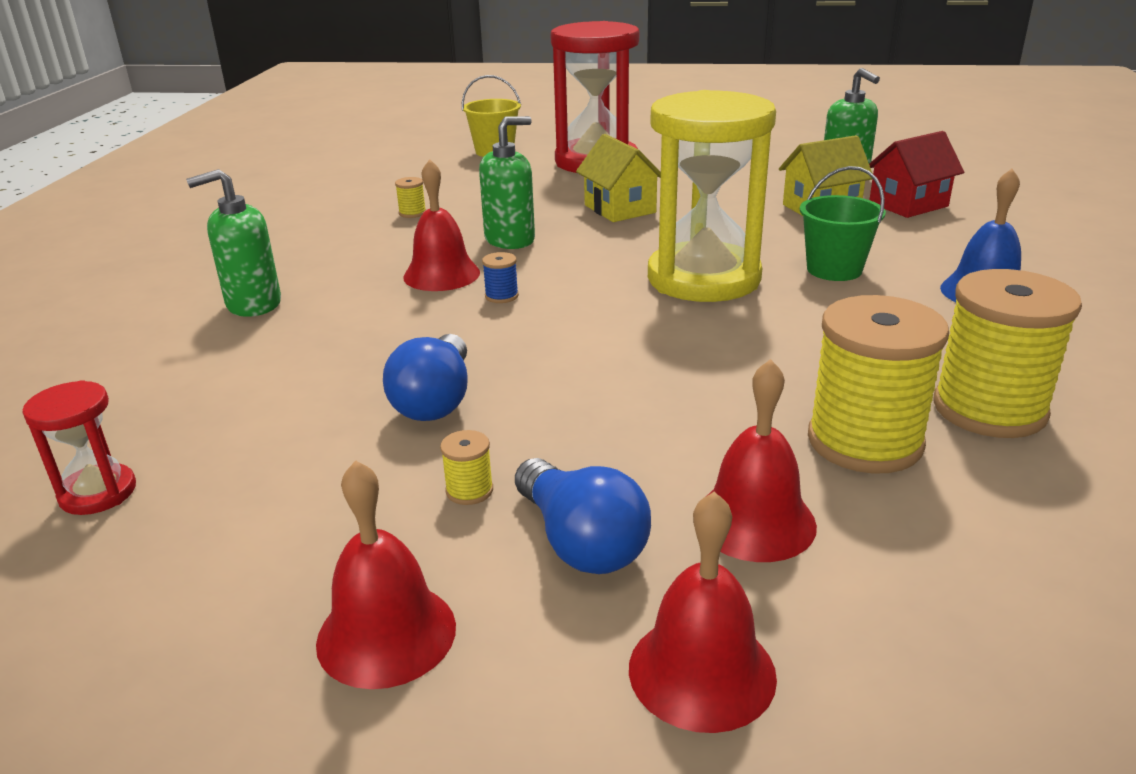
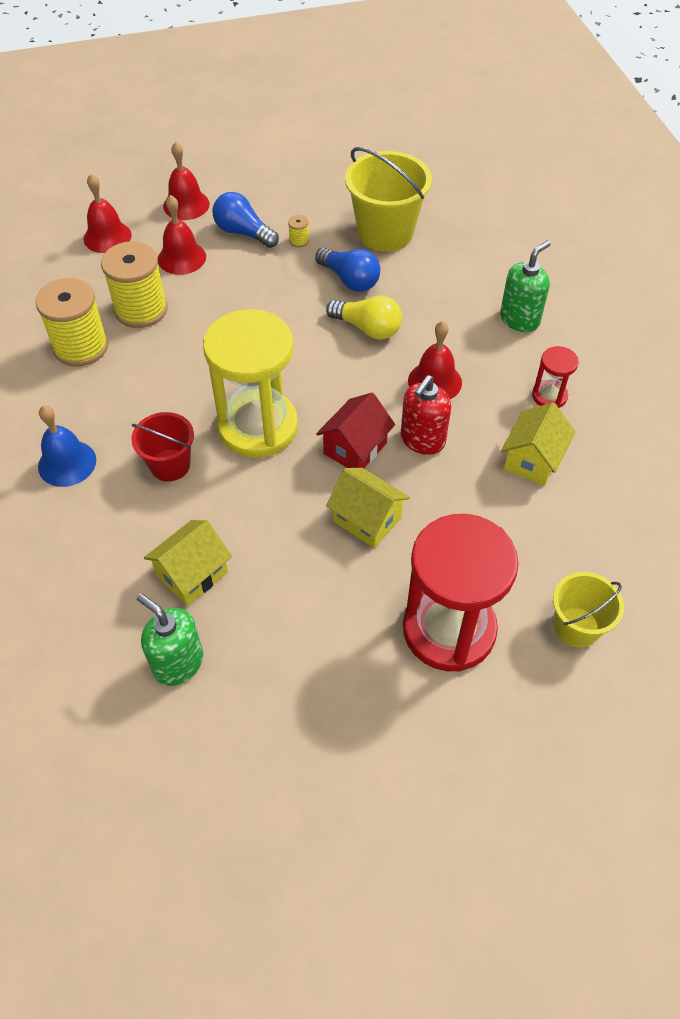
camera: 155 degrees right, 25 degrees up
(98, 493) = (441, 202): red hourglass -> red hourglass (549, 396)
(285, 461) = (385, 233): none -> yellow bucket
(386, 634) = (288, 189): red bell -> red bell (107, 237)
(412, 213) = (532, 460): yellow spool -> yellow house
(436, 400) = (350, 280): blue light bulb -> blue light bulb turned 150 degrees clockwise
(472, 336) = (367, 328): none -> yellow light bulb
(501, 296) = (378, 369): blue spool -> none
(510, 240) = (422, 440): green soap dispenser -> red soap dispenser
(834, 269) = (170, 465): green bucket -> red bucket
(908, 204) = (114, 607): red house -> red house (355, 448)

